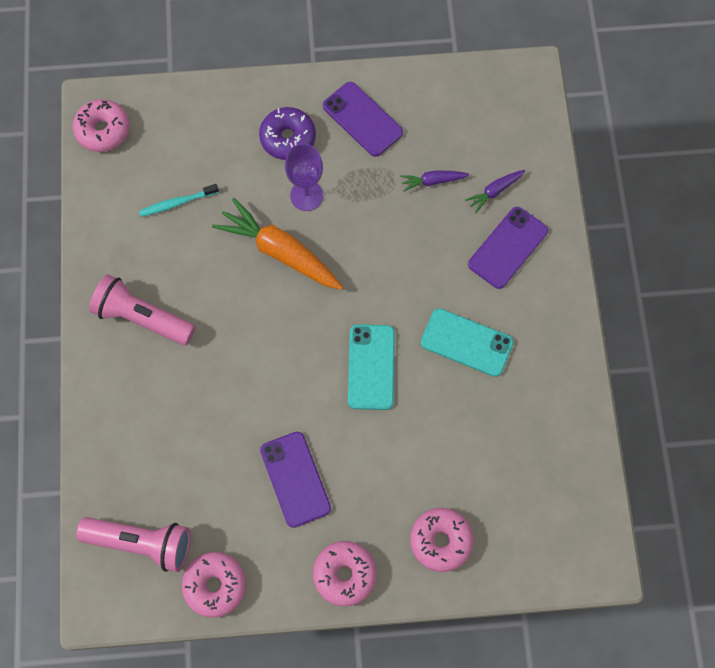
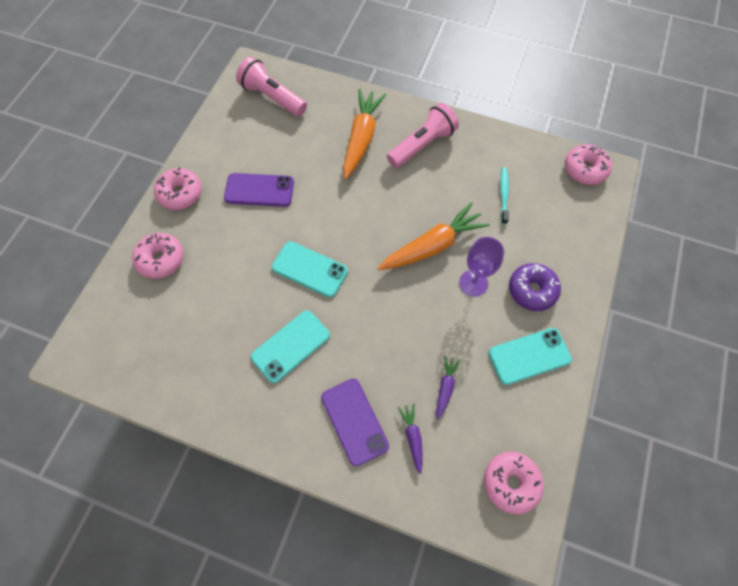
camera: 115 degrees right, 5 degrees down
(141, 543) = (272, 97): pink flashlight -> pink flashlight turned 90 degrees clockwise
(161, 394) = (361, 138): none -> orange carrot
(215, 585) = (222, 124): pink donut -> pink donut (510, 482)
(362, 119) = (529, 356): purple phone -> turquoise phone

